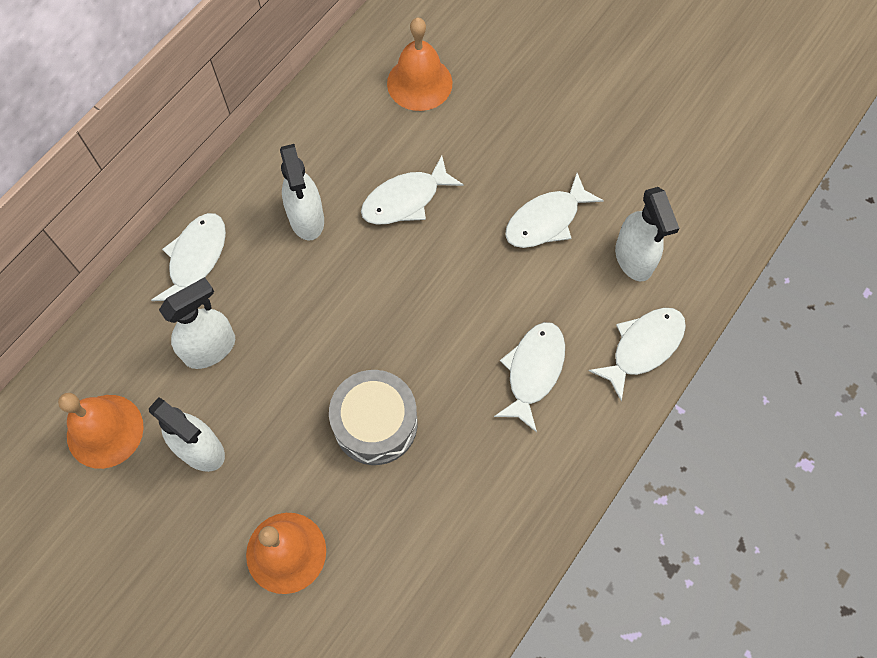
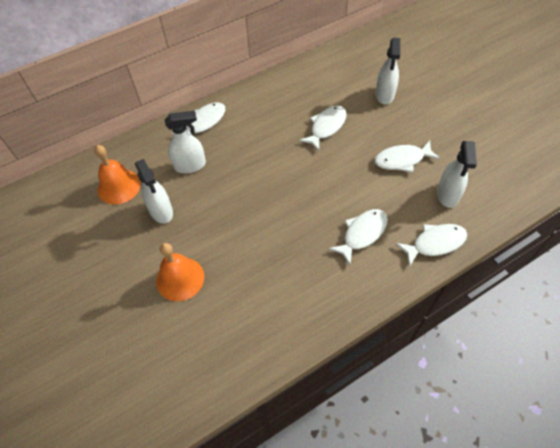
camera: 25 degrees right, 10 degrees down
(307, 219) = (269, 121): white spray bottle -> white spray bottle (384, 95)
(375, 423) = (259, 230): grey drum -> none
(405, 199) = (326, 127): white fish -> white fish turned 135 degrees clockwise
(419, 83) = (358, 76): orange bell -> none

